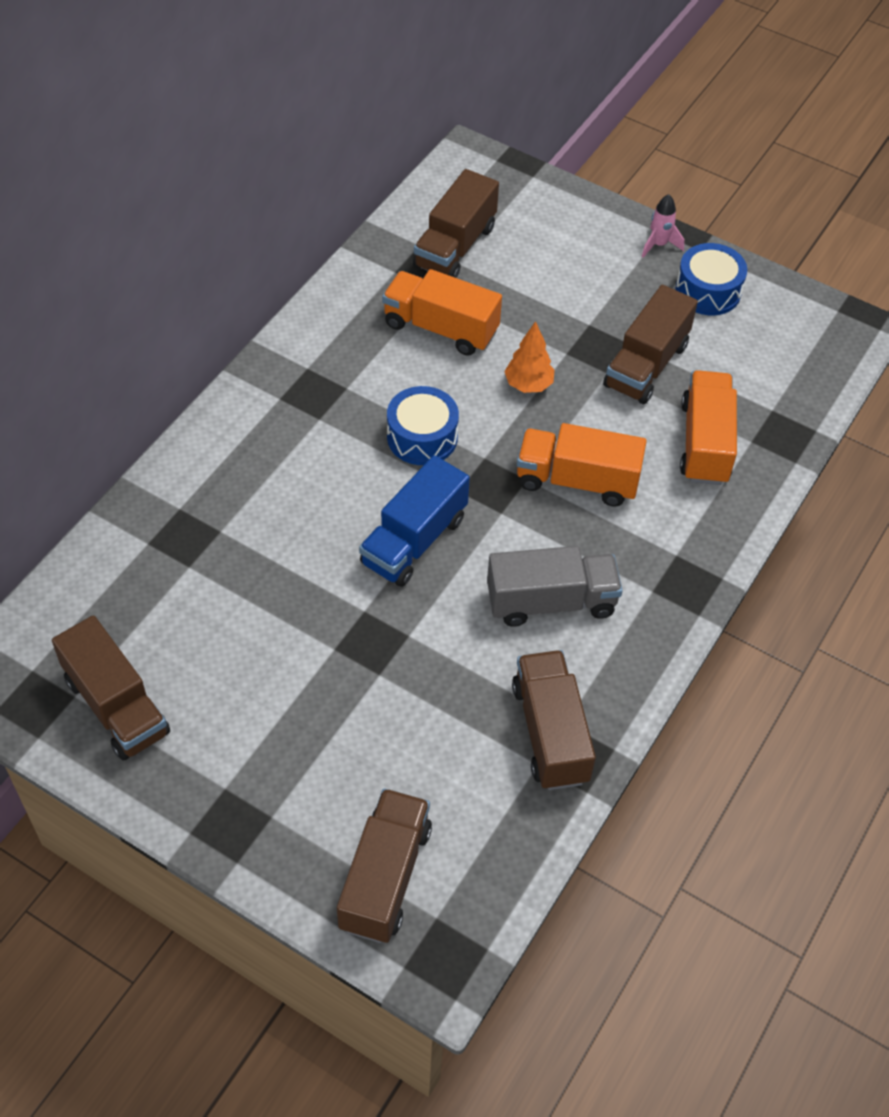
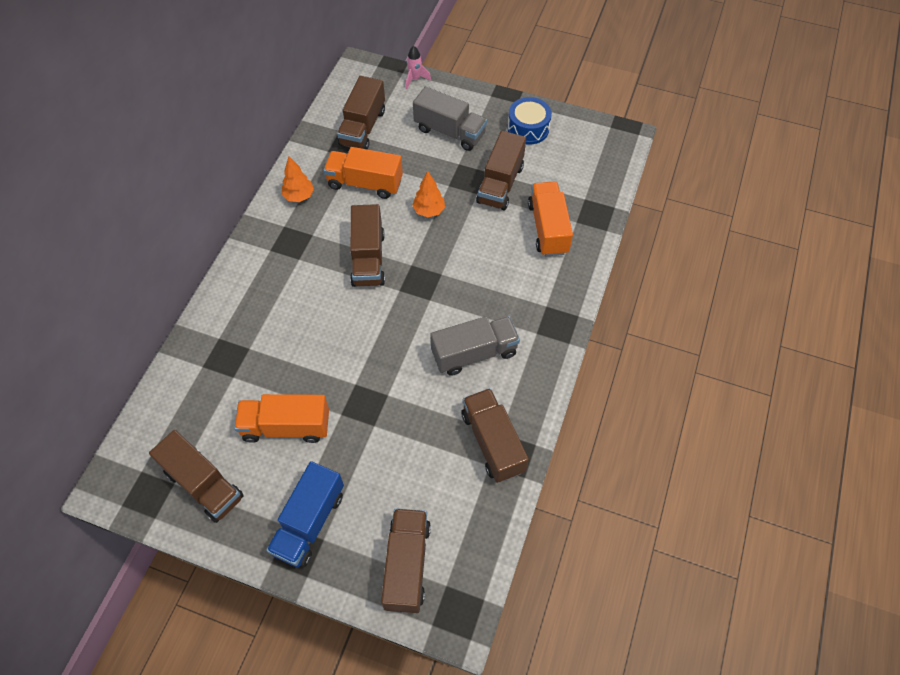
camera: 10 degrees left, 5 degrees up
(338, 329) = (299, 196): none -> orange tree
(414, 541) = (377, 330): blue truck -> blue truck (309, 522)
(422, 437) = (368, 258): blue drum -> brown truck
(577, 480) = (473, 269): orange truck -> orange truck (286, 426)
(586, 275) = (449, 132): none -> grey truck
(659, 245) = (491, 104): pink rocket -> pink rocket (415, 79)

